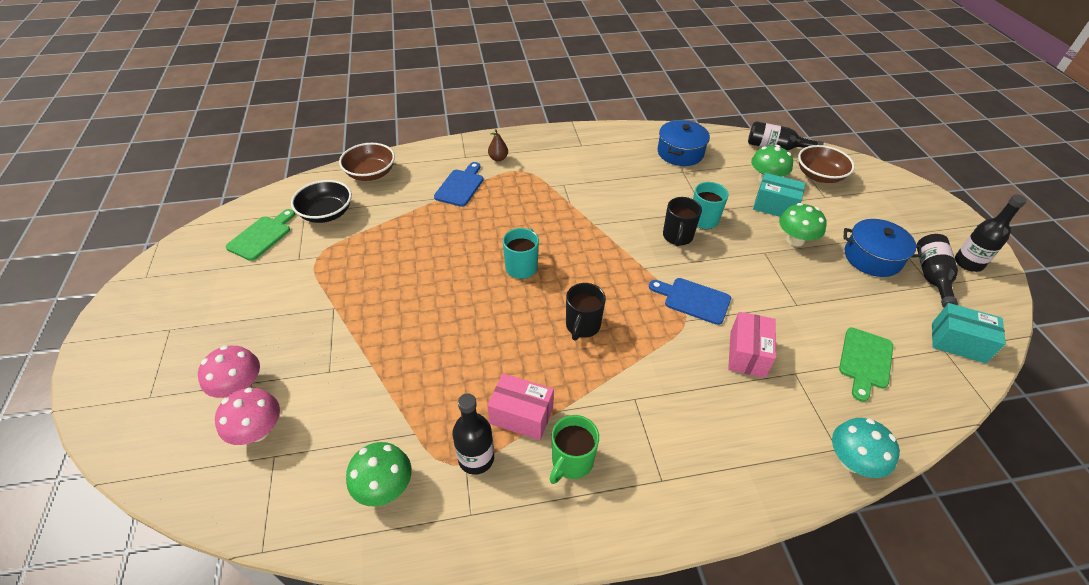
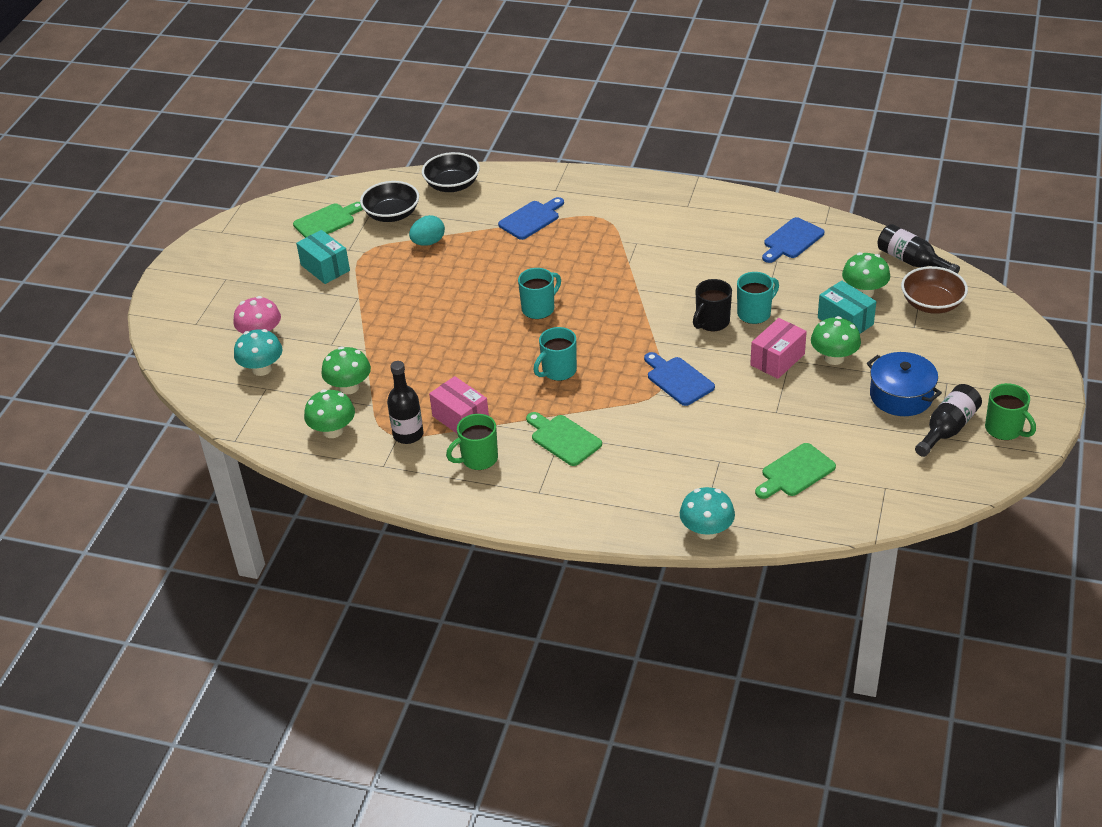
camera: 30 degrees right, 5 degrees down
(258, 431) = (262, 369): pink mushroom -> turquoise mushroom
(371, 173) = (452, 185): brown bowl -> black bowl
(376, 419) = (349, 387): none -> green mushroom
(377, 231) = (428, 242): none -> turquoise egg
(498, 158) = (588, 199): brown pear -> none
(582, 326) = (558, 371): black mug -> turquoise mug
(640, 402) = (563, 439): none -> green cutting board
(680, 153) = (791, 240): blue pot -> blue cutting board
(747, 354) = (689, 434): pink box -> pink box (777, 359)
(958, 342) = (906, 487): turquoise box -> turquoise box (325, 268)
(968, 263) = (1004, 429): black bottle -> green mug

